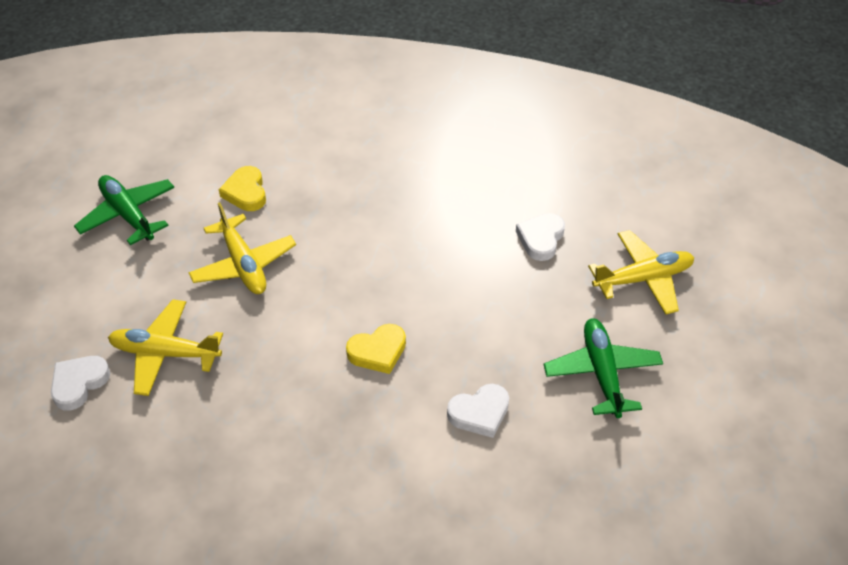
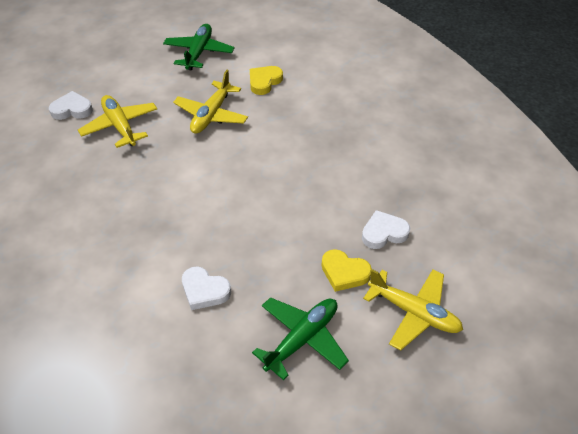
camera: 50 degrees right, 0 degrees up
(378, 351) = (206, 211): yellow heart -> yellow heart (344, 273)

